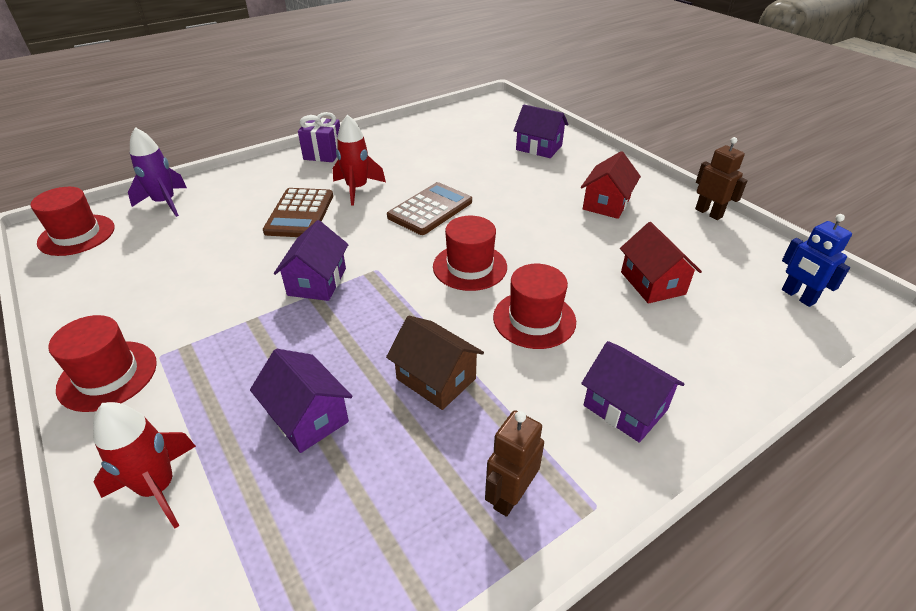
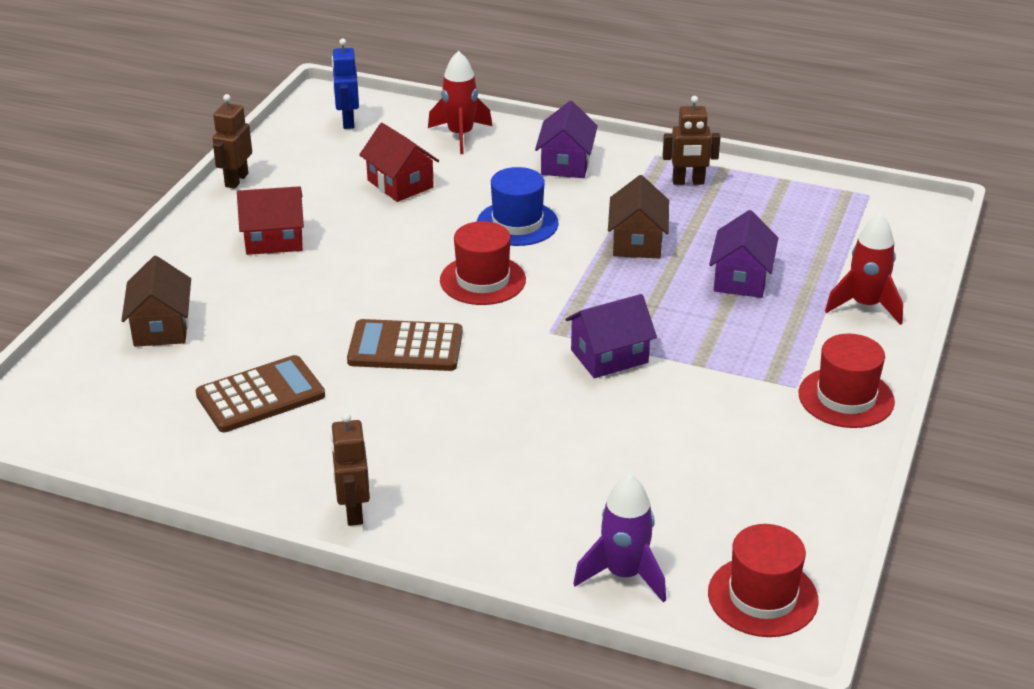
camera: 125 degrees left, 5 degrees down
(300, 214) = (517, 438): brown calculator -> brown calculator (260, 395)
(323, 153) = (353, 511): purple gift -> brown robot
(357, 189) = (416, 425): red rocket -> red rocket (460, 135)
(534, 319) = (517, 223): red hat -> blue hat
(539, 147) = (161, 327): purple house -> brown house
(652, 283) = (400, 184): red house -> red house turned 75 degrees counterclockwise
(798, 296) = (348, 121): blue robot -> blue robot turned 150 degrees clockwise

